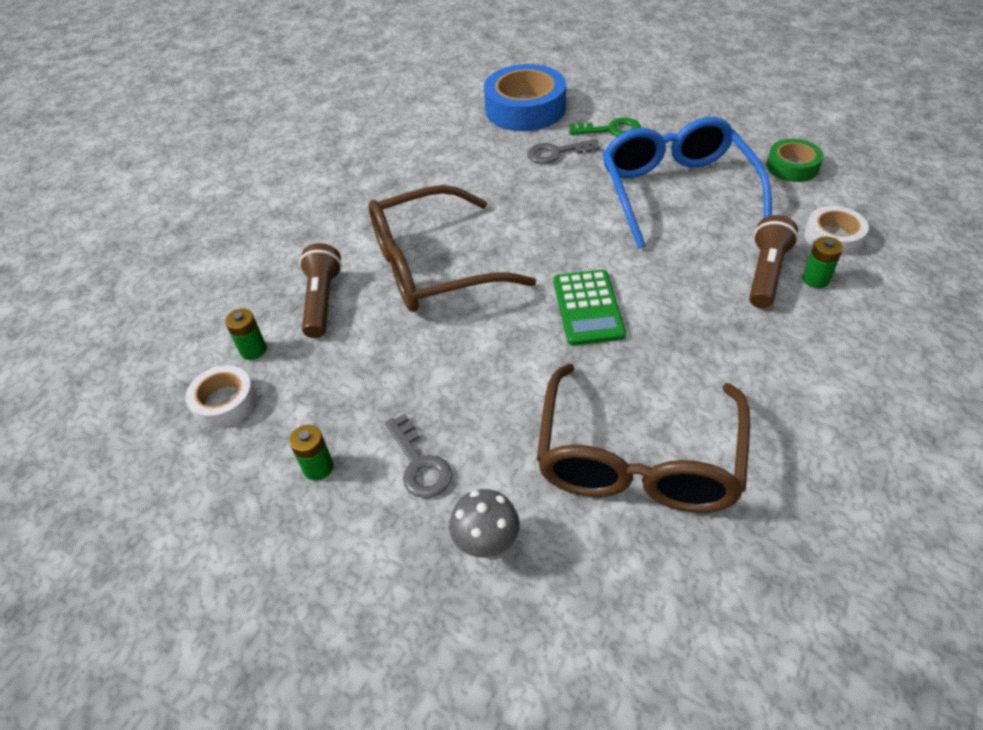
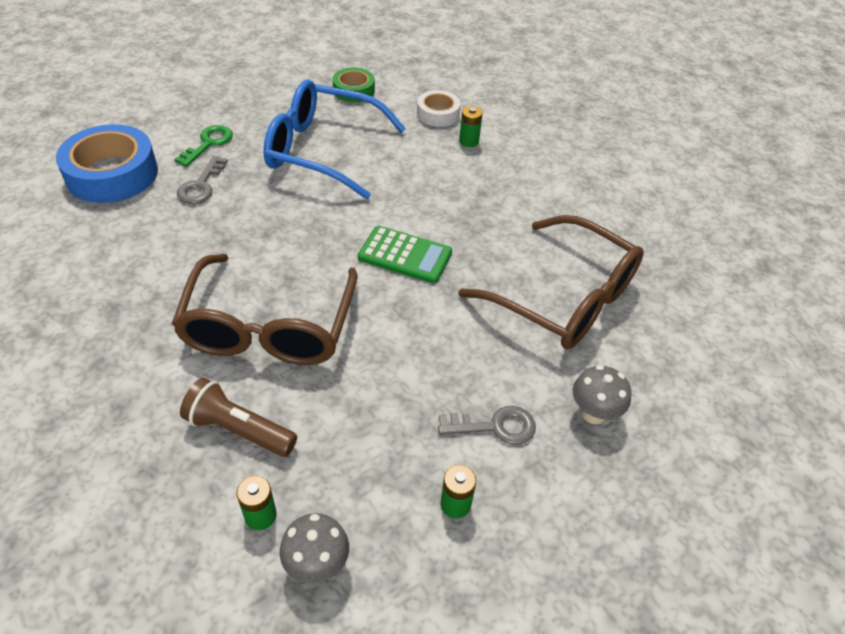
camera: 70 degrees left, 0 degrees up
(225, 402) = (317, 565): white tape -> grey mushroom
(766, 273) = (445, 157): brown flashlight -> none

